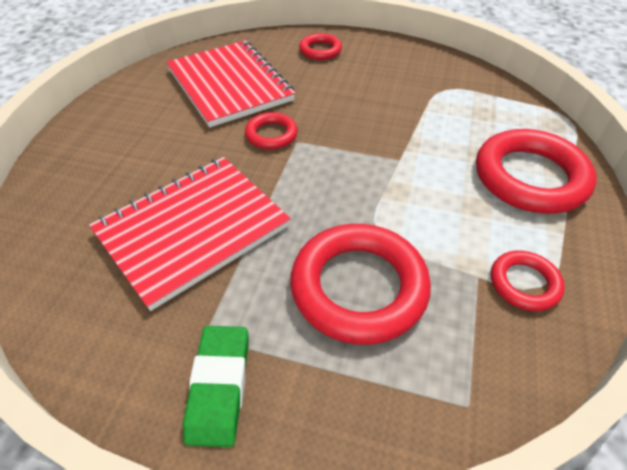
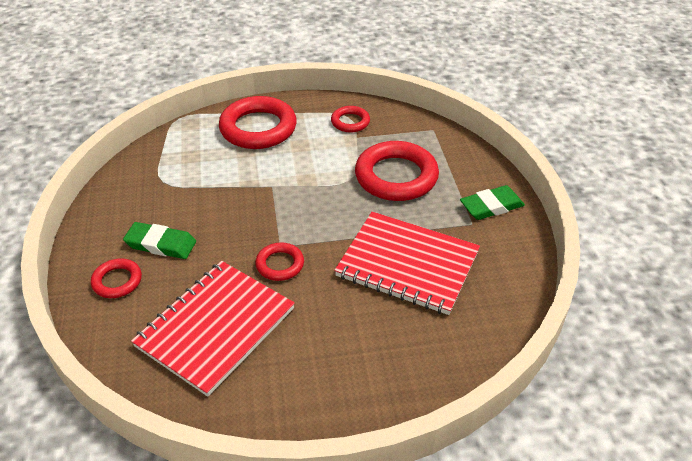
camera: 115 degrees left, 5 degrees down
(350, 75) = (161, 244): none -> green eraser

